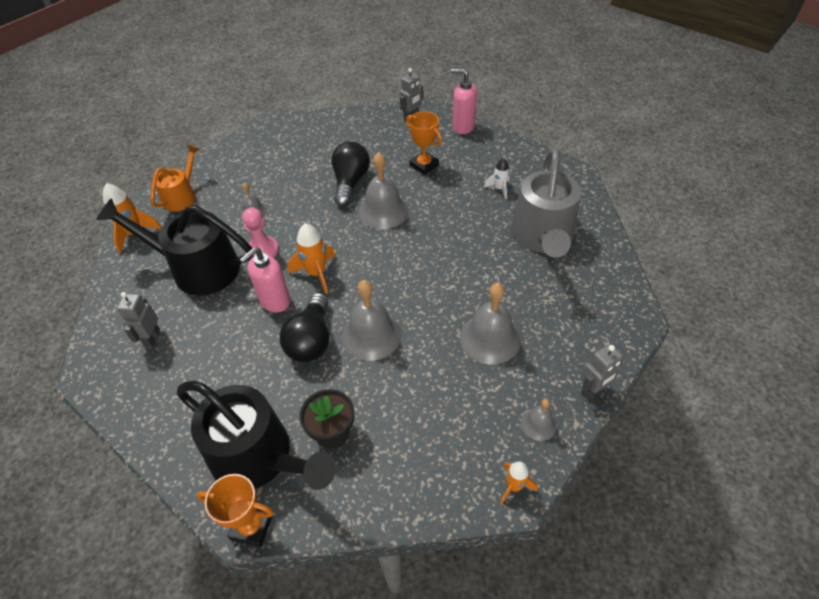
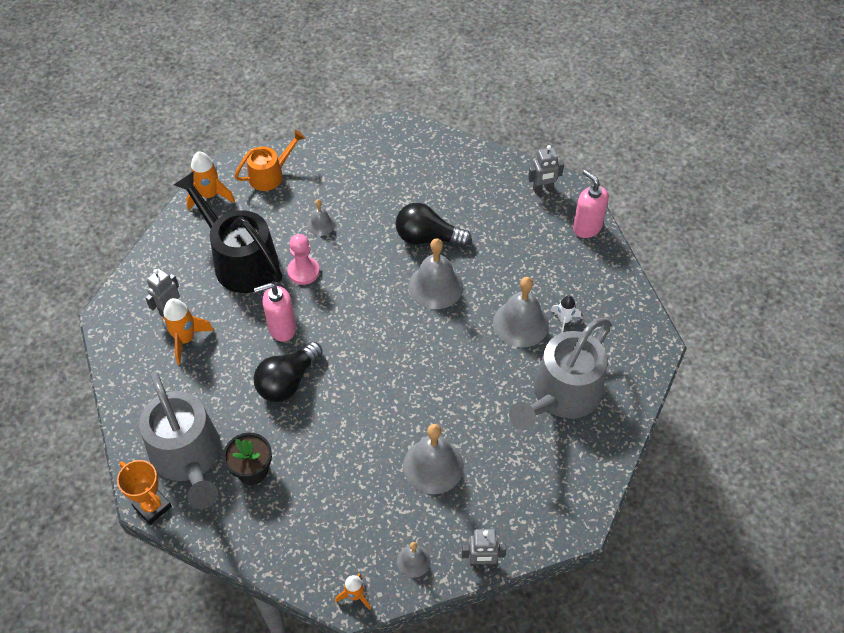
camera: 30 degrees right, 5 degrees up
(259, 457) = (188, 457): black watering can -> grey watering can
(316, 273) = (333, 320): orange rocket -> orange rocket (185, 339)
(350, 182) = (427, 238): black light bulb -> black light bulb turned 120 degrees counterclockwise
(371, 335) = (338, 405): grey bell -> grey bell (520, 323)
(424, 165) = (511, 254): orange trophy -> none

